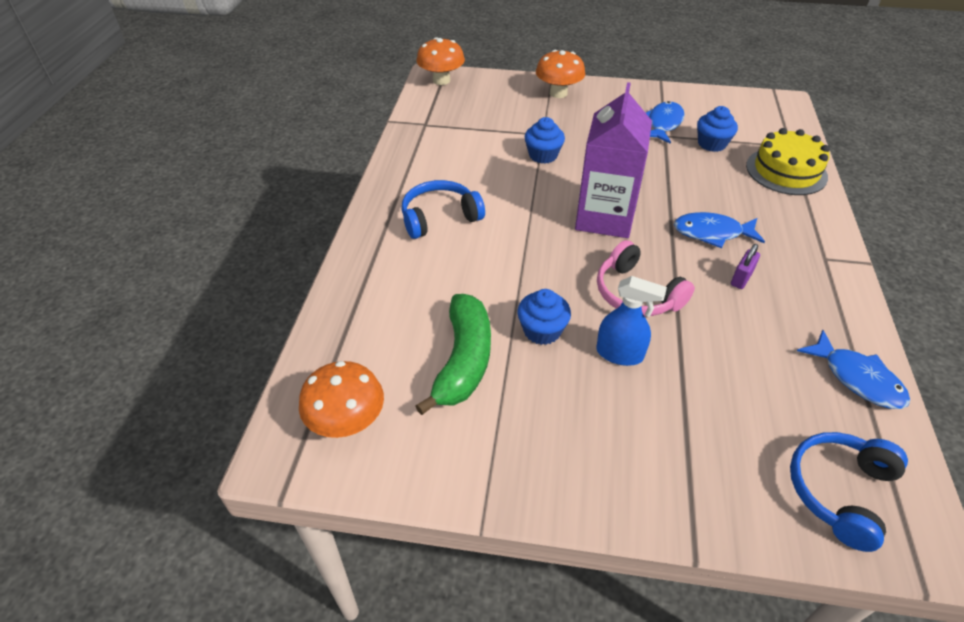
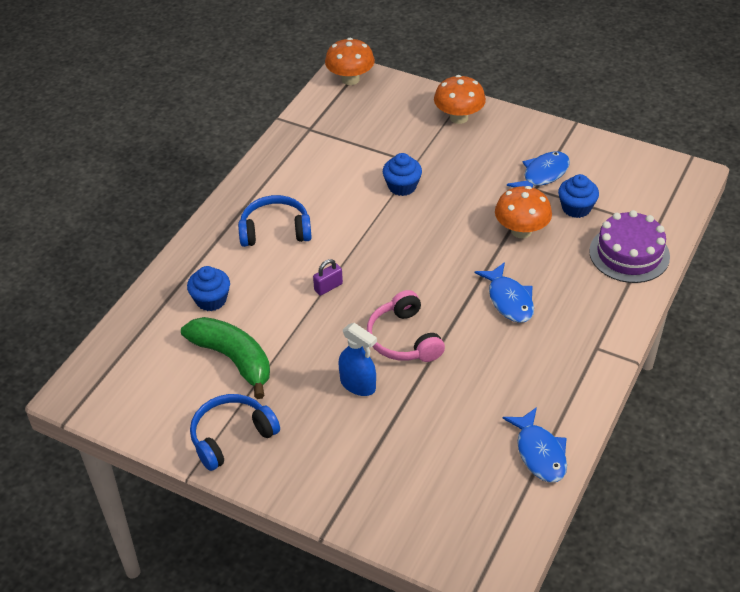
camera: 20 degrees right, 0 degrees up
(347, 422) = (128, 383): orange mushroom -> orange mushroom (521, 231)
(463, 361) = (233, 359): green banana -> green banana turned 75 degrees counterclockwise
(542, 330) = (307, 351): blue cupcake -> blue cupcake (211, 300)
(604, 218) = (420, 263): purple carton -> none
(712, 233) = (509, 300): blue fish -> blue fish turned 135 degrees counterclockwise
(741, 278) = (504, 347): purple padlock -> purple padlock (328, 287)
(786, 171) = (629, 254): yellow cake -> purple cake
(839, 491) = (458, 525): blue headphones -> blue headphones (231, 436)

